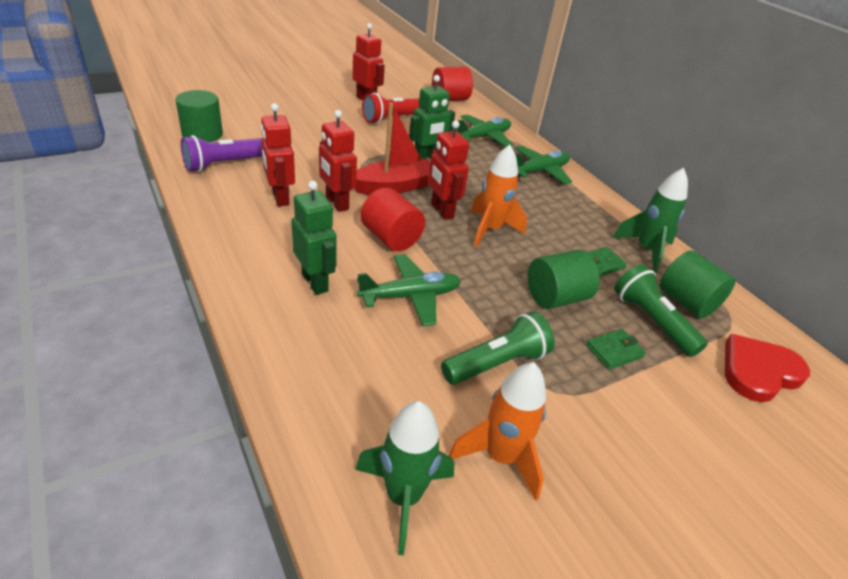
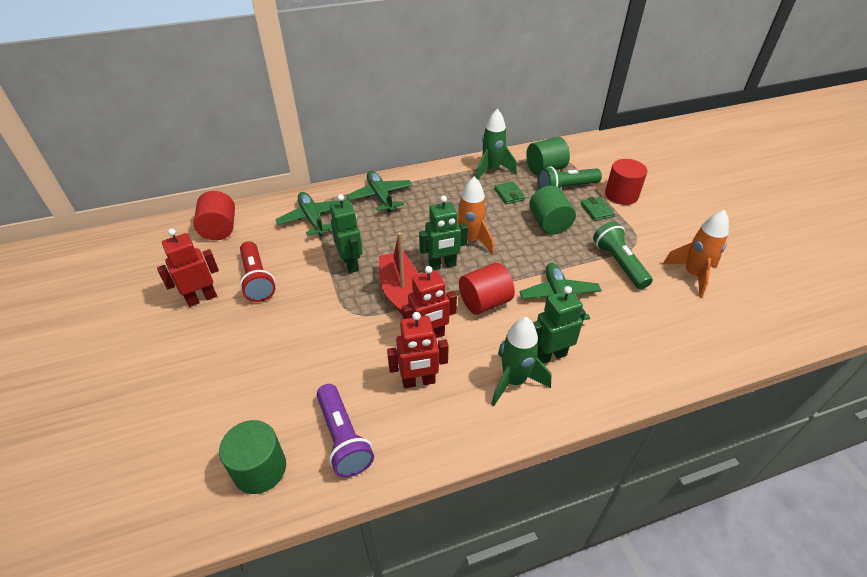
camera: 75 degrees left, 5 degrees up
(403, 497) = (733, 320): green rocket -> green rocket (514, 381)
(441, 211) = (442, 265): red robot -> green robot
(675, 388) = (621, 195): none -> red cylinder
(758, 371) = (600, 162): red heart -> none

